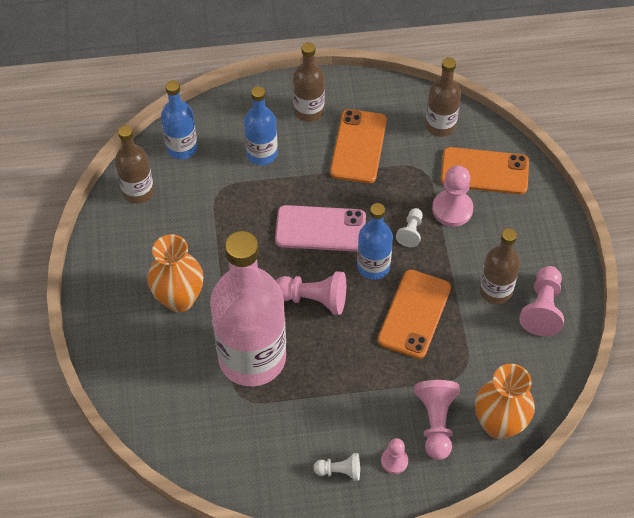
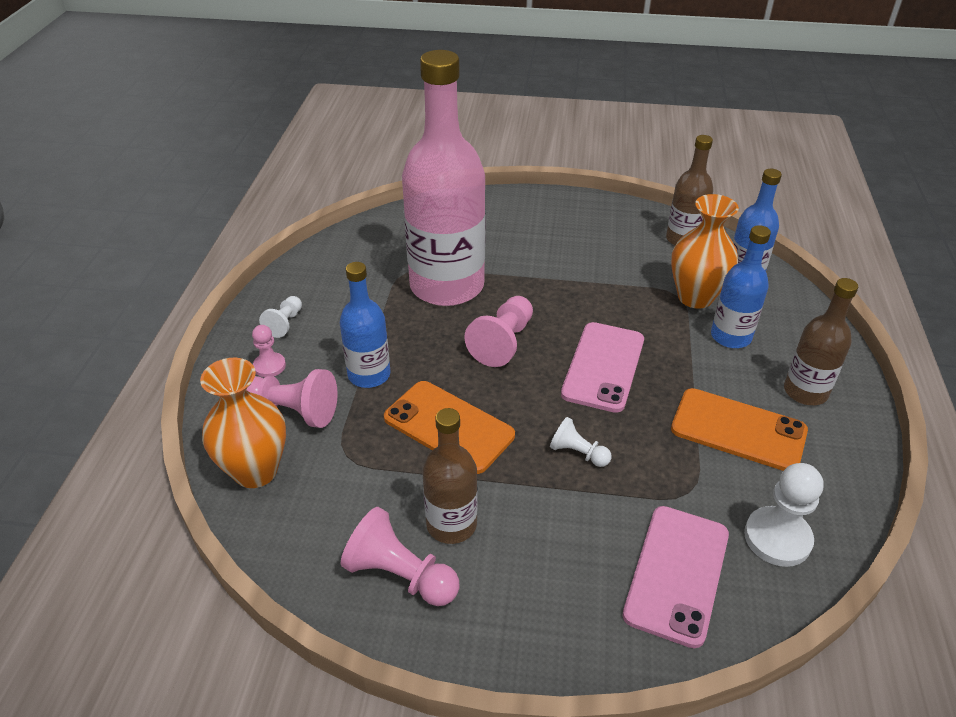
camera: 105 degrees right, 15 degrees down
(179, 299) = (537, 249): orange vase -> orange vase (695, 297)
(373, 266) = (533, 403): blue bottle -> blue bottle (369, 375)
(440, 125) = (777, 538): brown bottle -> white pawn
(452, 209) = (608, 510): pink pawn -> none
(484, 171) = (677, 574): orange phone -> pink phone

